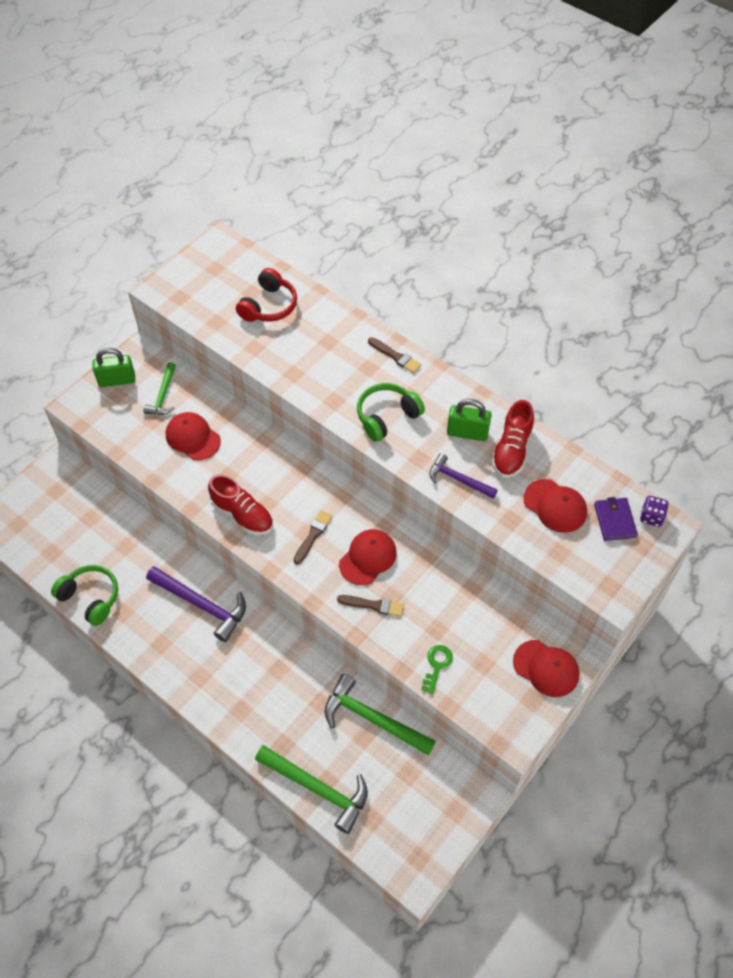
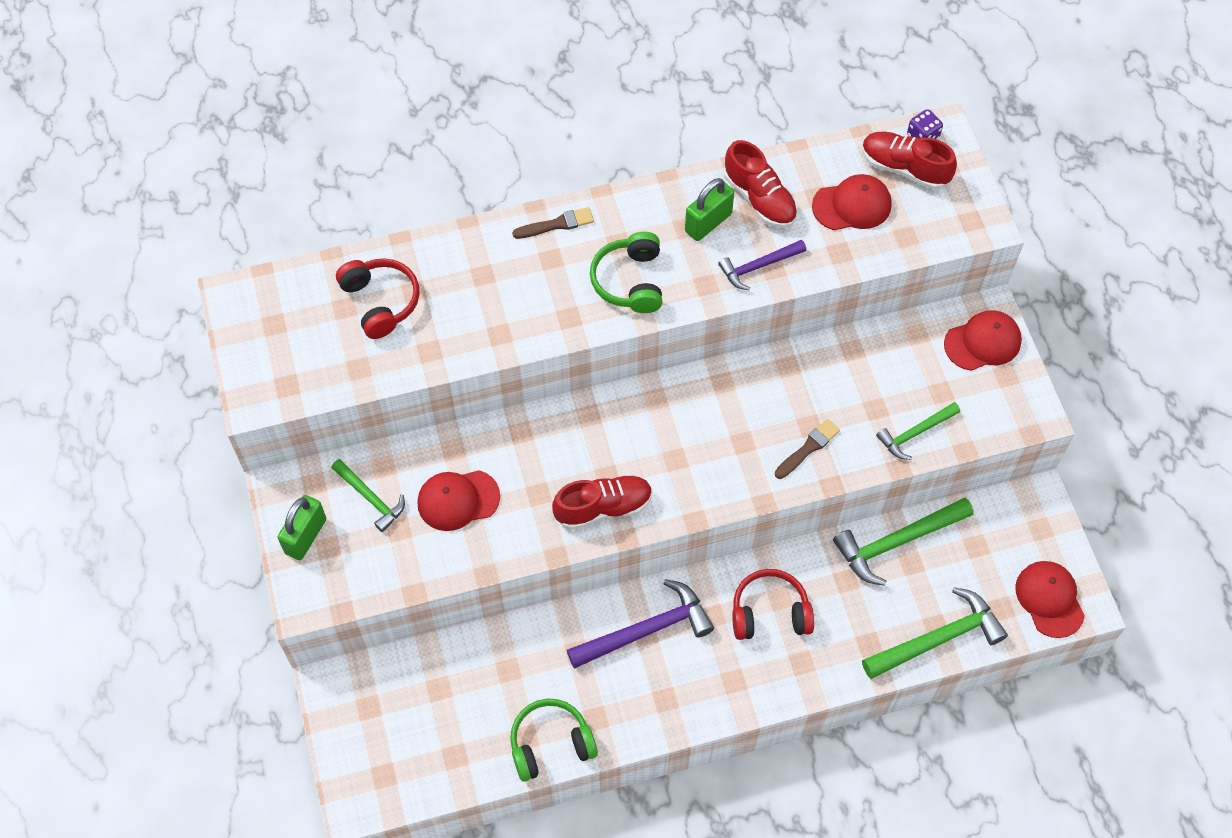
camera: 55 degrees left, 5 degrees up
(263, 669) = (769, 612): none -> red headphones
(313, 535) = (682, 454): brown brush -> none
(368, 558) = (748, 419): red cap -> red cap (1049, 599)
(437, 665) = (915, 433): green key -> green hammer
(614, 520) = (904, 168): purple wallet -> red shoe

